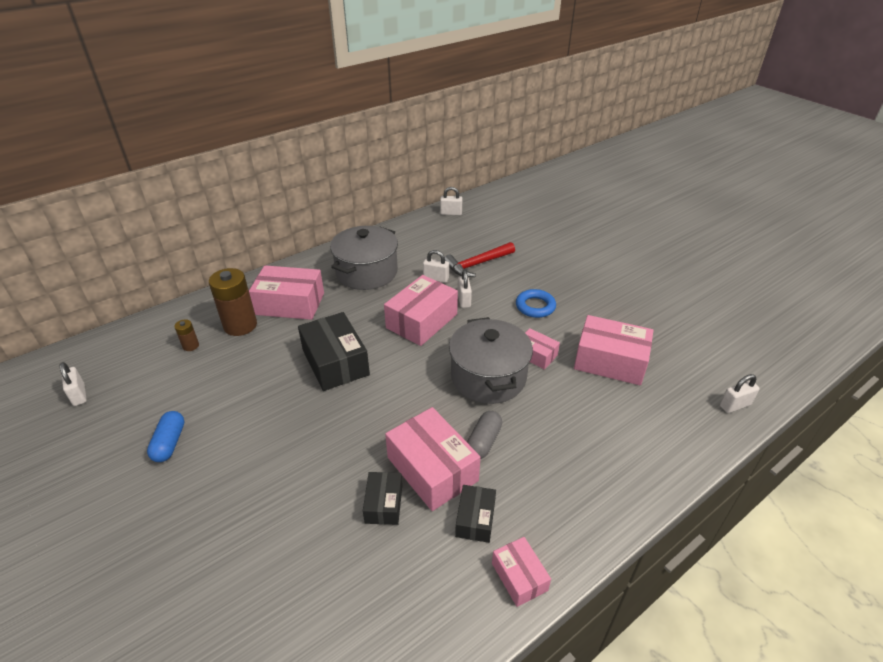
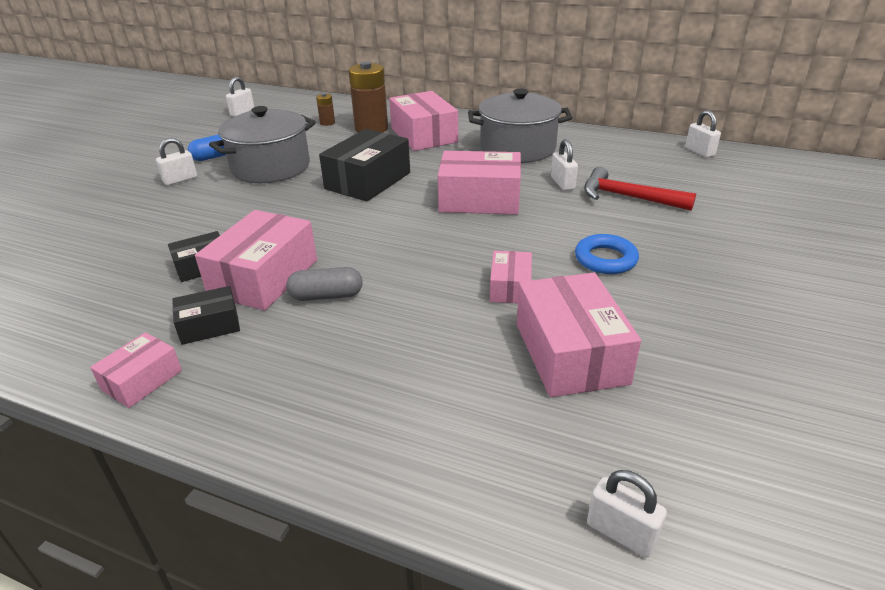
camera: 60 degrees right, 5 degrees down
(464, 300) = (548, 210): white padlock -> white padlock (180, 180)
(488, 377) = (433, 267): grey pot -> grey pot (271, 167)

